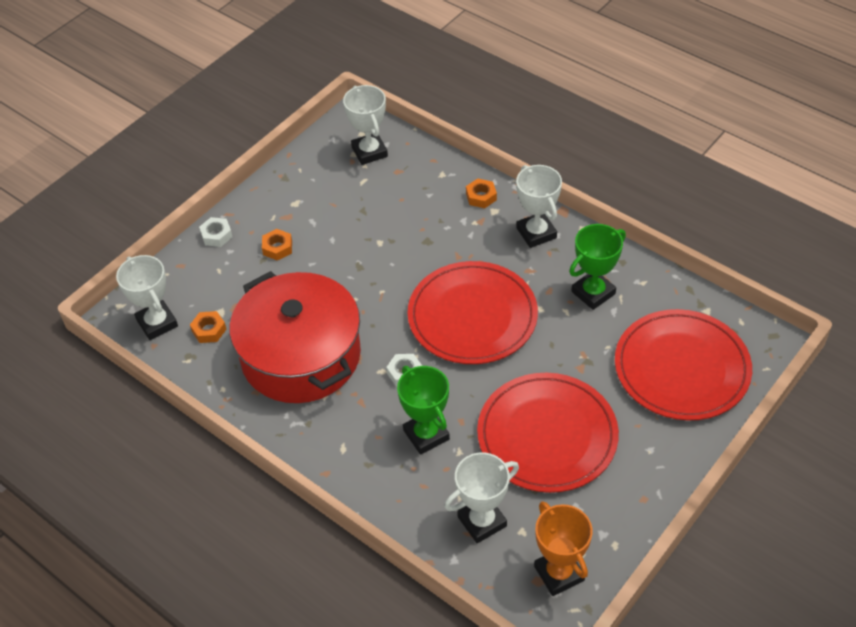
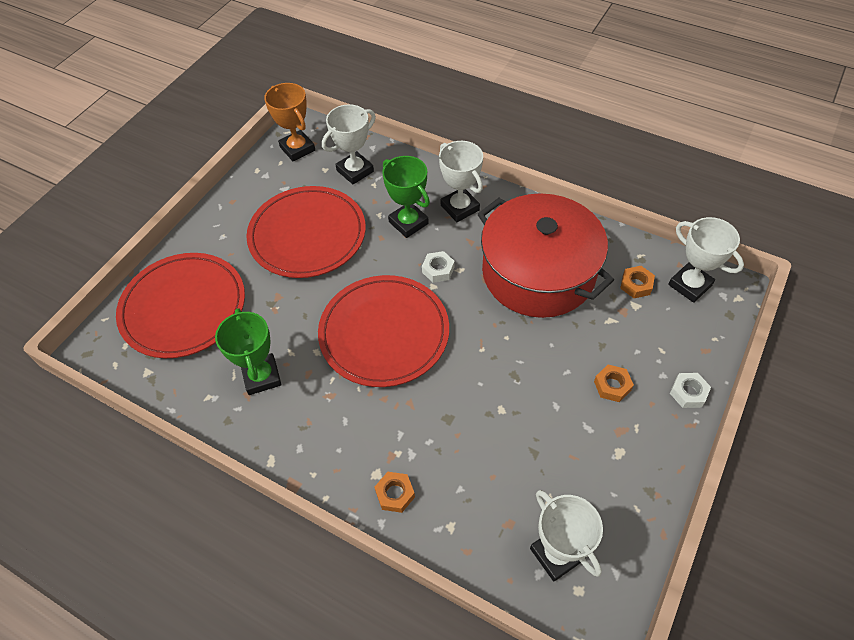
camera: 170 degrees right, 5 degrees up
(536, 233) = (324, 446): white trophy -> white trophy (460, 208)
(593, 293) = (262, 376): green trophy -> green trophy turned 60 degrees counterclockwise

